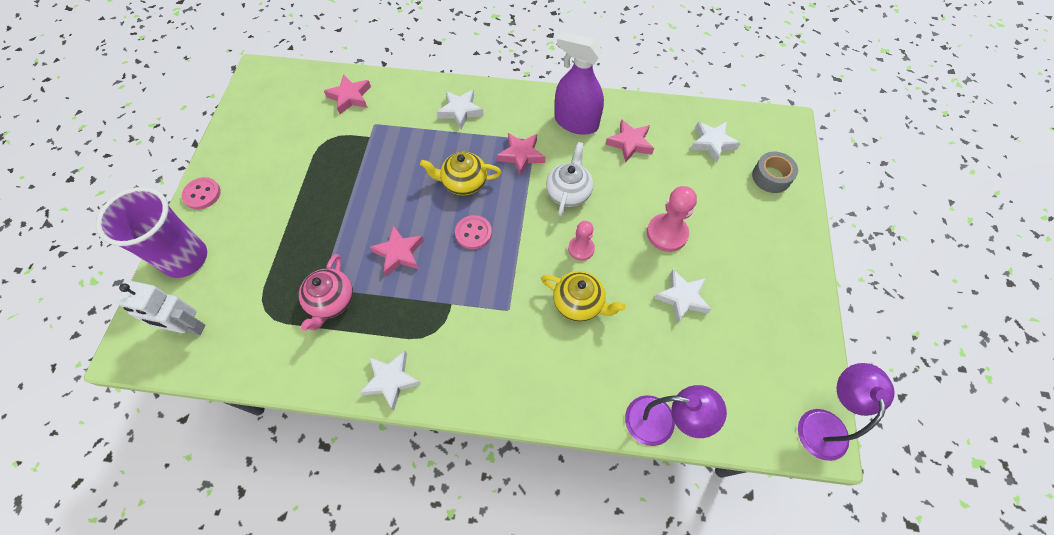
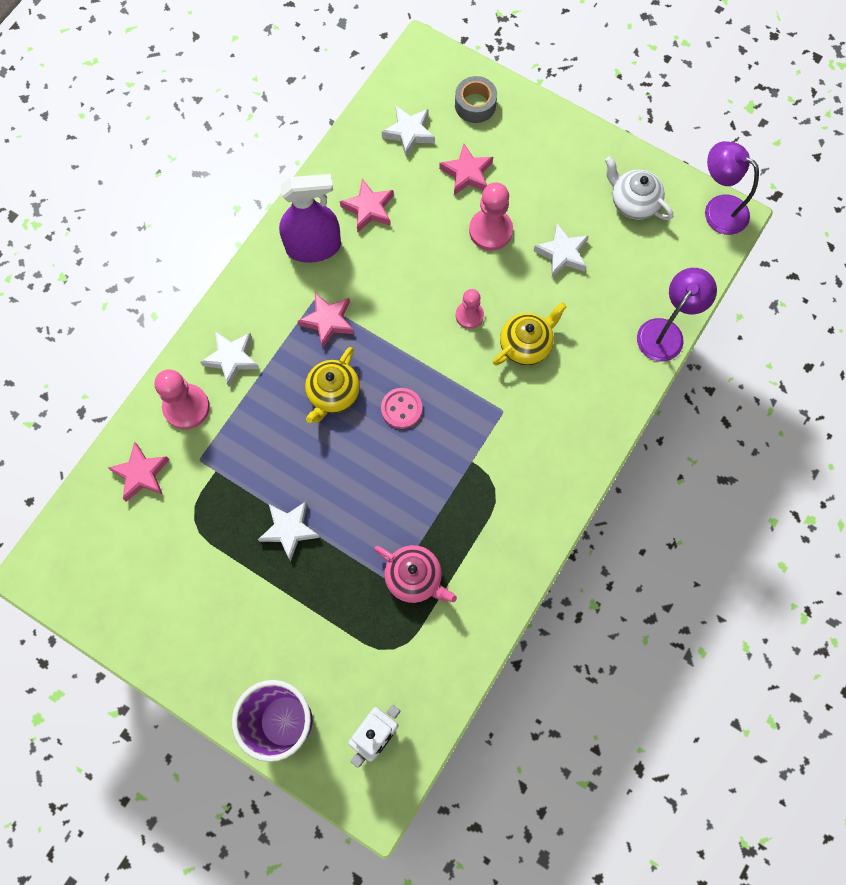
camera: 65 degrees left, 10 degrees up
(202, 194) = (202, 685): pink button -> none
(391, 380) = (526, 546): white star -> white star (289, 529)
(399, 253) = (389, 491): pink star -> pink star (467, 173)
(410, 101) = (186, 407): none -> pink pawn
(568, 192) = (398, 296): white teapot -> white teapot (633, 202)
(576, 122) = (313, 247): purple spray bottle -> purple spray bottle turned 150 degrees counterclockwise

